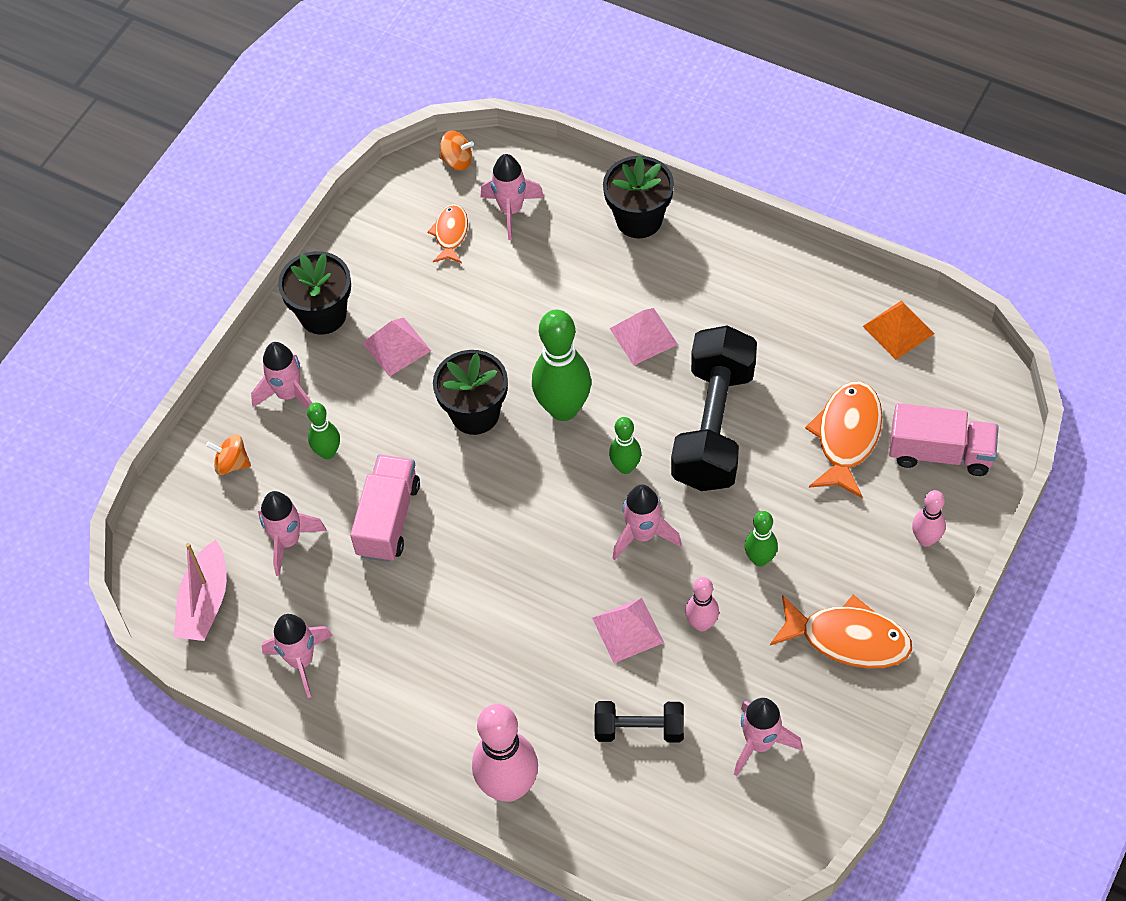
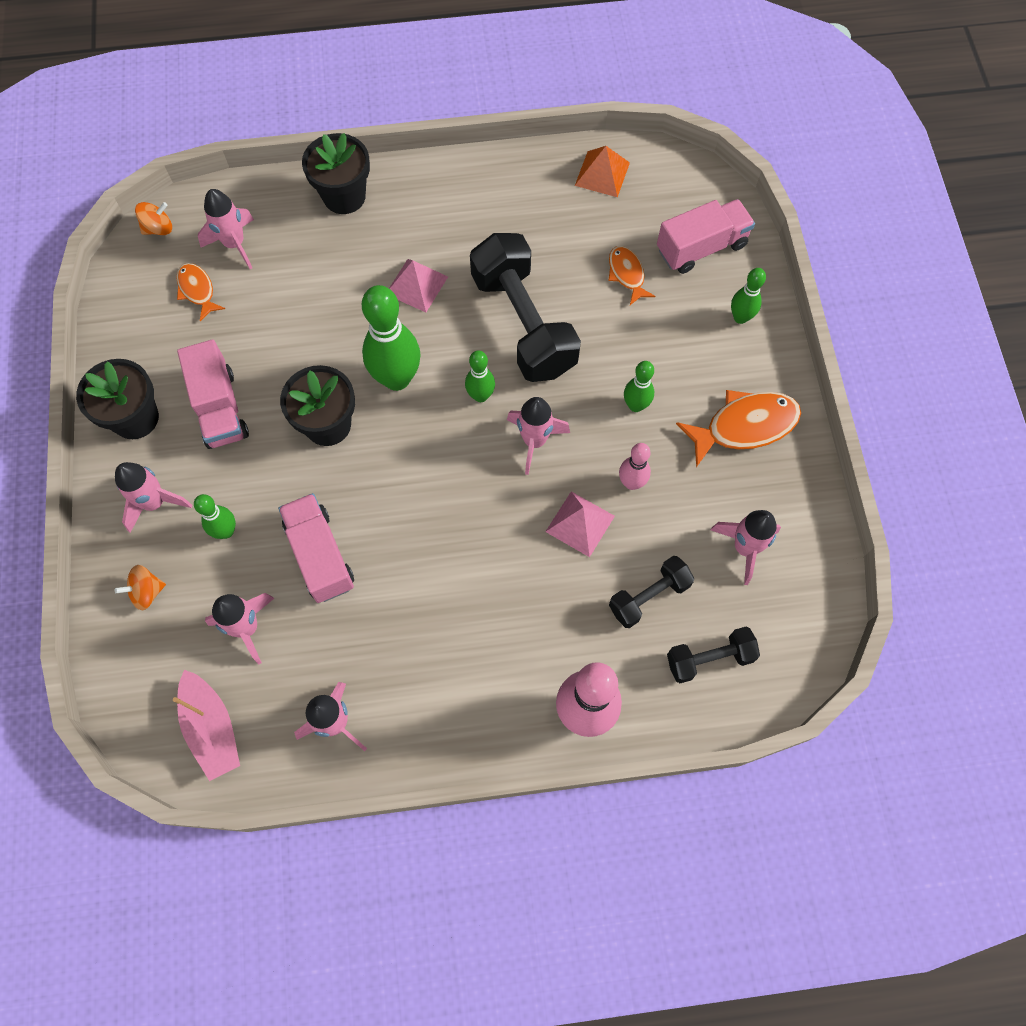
camera: 40 degrees left, 10 degrees up
(396, 346) = (220, 408): pink pyramid -> pink truck
(651, 815) = (709, 659): none -> black dumbbell
(847, 436) = (627, 274): orange fish -> orange fish, size x0.58
(925, 539) = (740, 317): pink bowling pin -> green bowling pin

